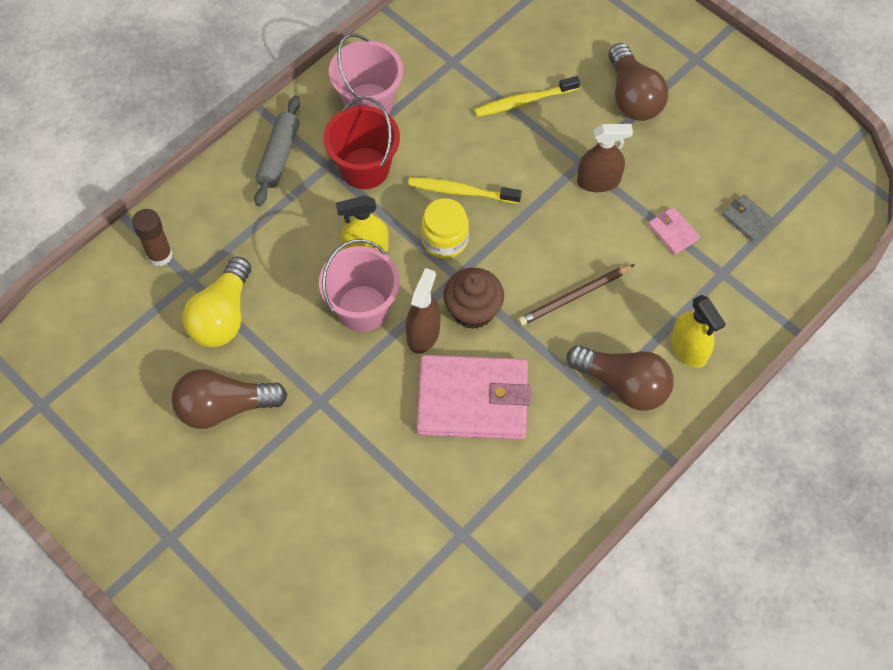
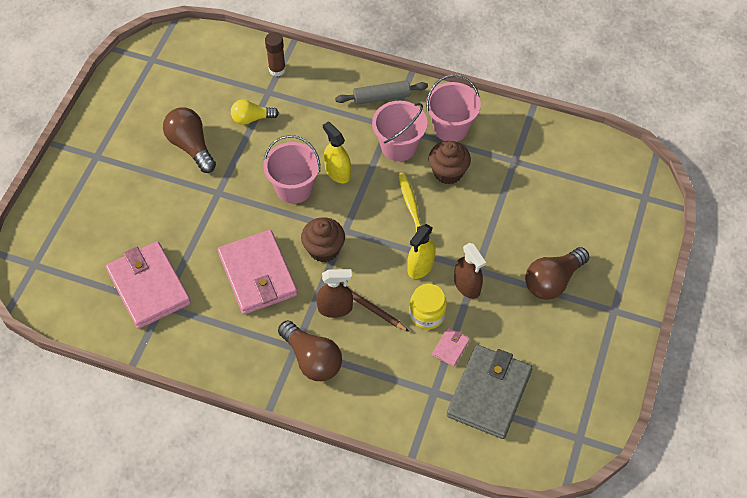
camera: 65 degrees right, 5 degrees down
(223, 316) = (252, 118): yellow light bulb -> yellow light bulb, size x0.65
(365, 168) = (399, 146): red bucket -> pink bucket
(423, 334) = (292, 228): brown spray bottle -> brown spray bottle (335, 308)
(426, 541) = (149, 287): none -> pink wallet
(432, 133) = (448, 172): none -> brown cupcake
(445, 240) = (369, 212): yellow jar -> yellow jar (427, 314)
(524, 101) = (507, 215): yellow toothbrush -> none
(623, 384) = (312, 359): brown light bulb -> brown light bulb turned 45 degrees counterclockwise
(688, 349) = (360, 391): yellow spray bottle -> yellow spray bottle (420, 266)
(747, 220) = (489, 393): grey wallet -> grey wallet, size x2.36

